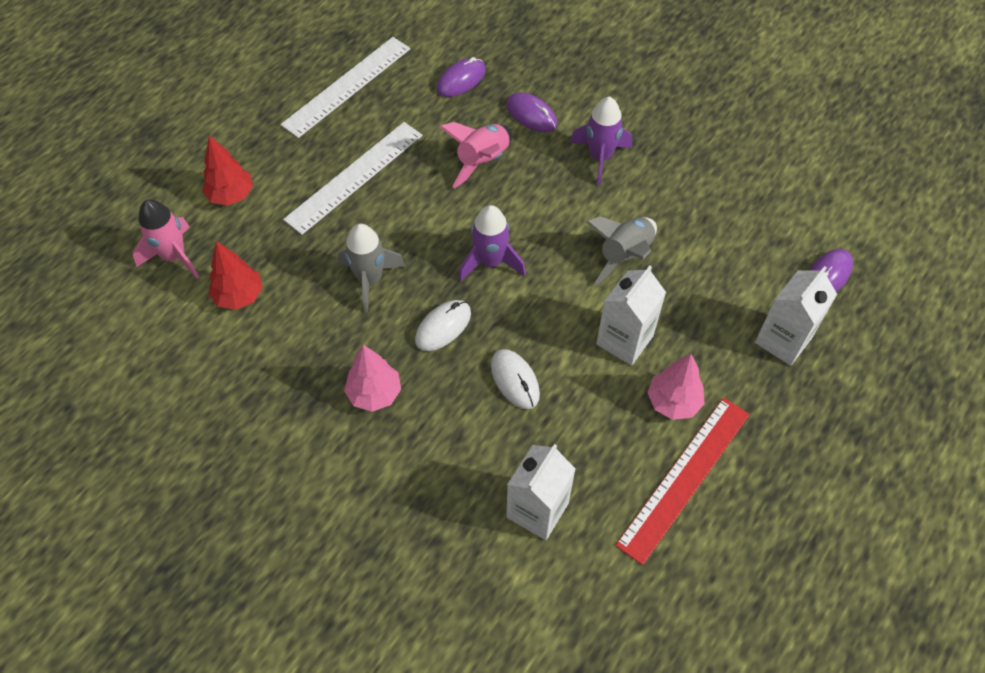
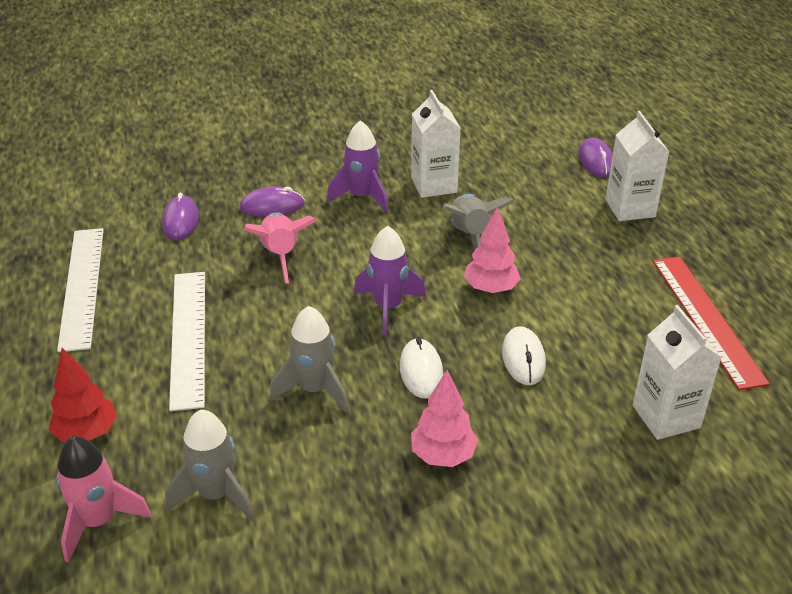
camera: 50 degrees left, 20 degrees down
(239, 296) = (216, 494): red tree -> grey rocket
(515, 380) = (523, 359): white mouse -> white mouse turned 75 degrees clockwise
(624, 340) = (549, 279): white carton -> white carton (434, 185)
(673, 402) = (632, 287): pink tree -> pink tree (490, 289)

